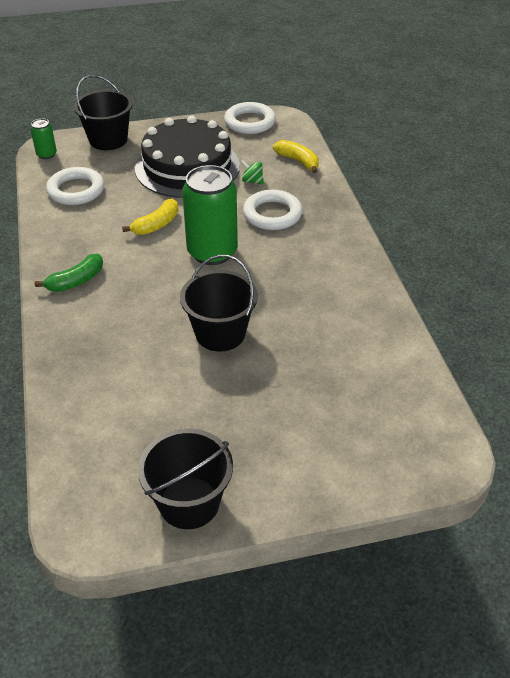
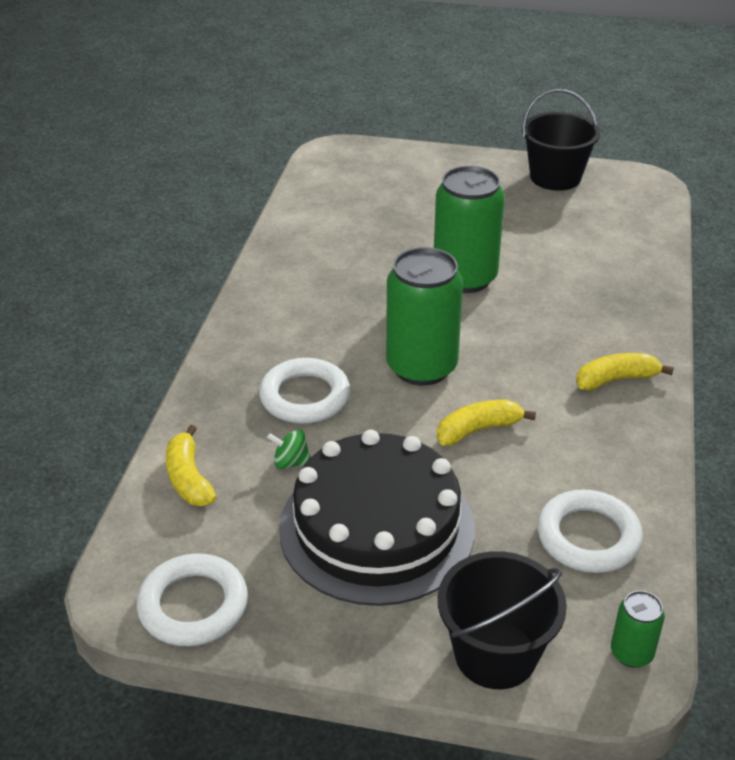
camera: 155 degrees left, 5 degrees down
(76, 281) = (616, 379): green banana -> yellow banana
(220, 333) = (465, 278): black bucket -> green can
(252, 181) = (291, 462): green spinning top -> green spinning top turned 135 degrees clockwise

